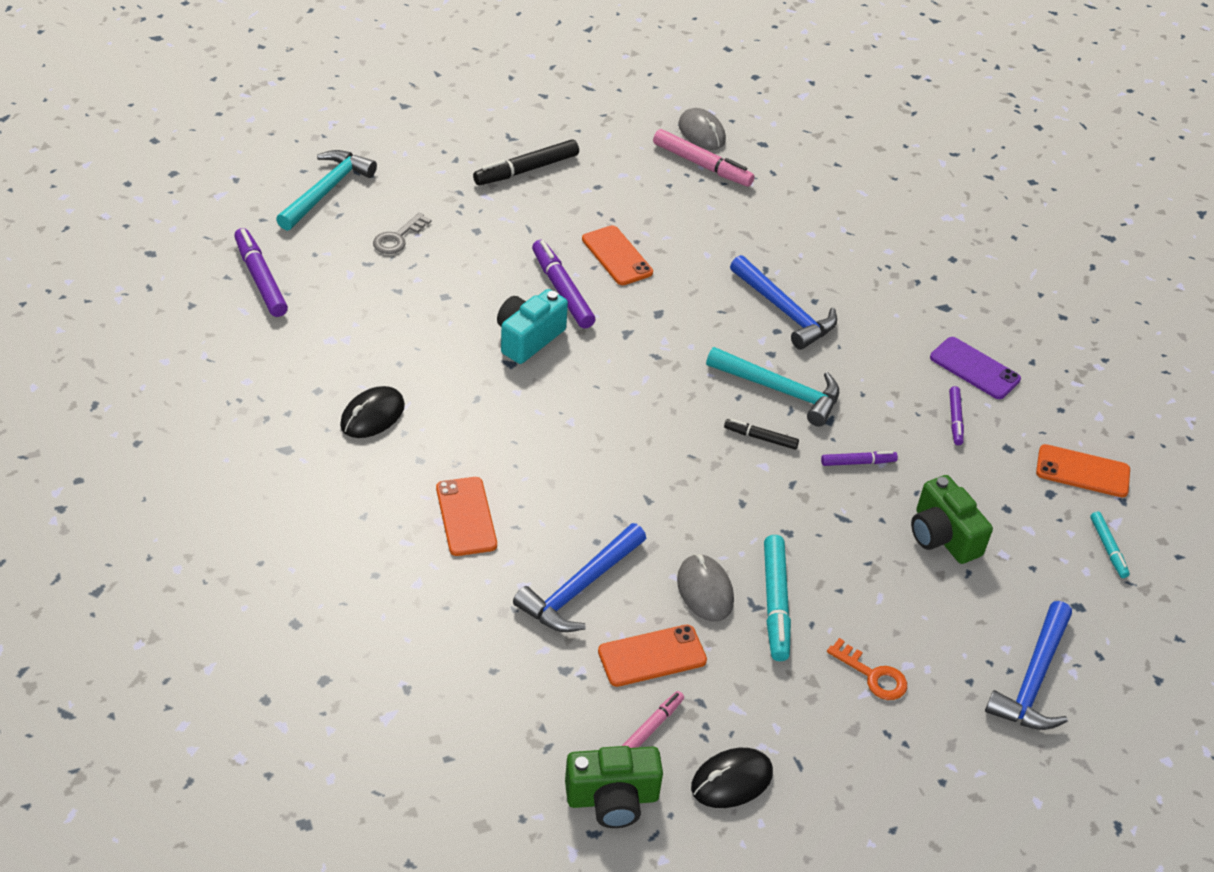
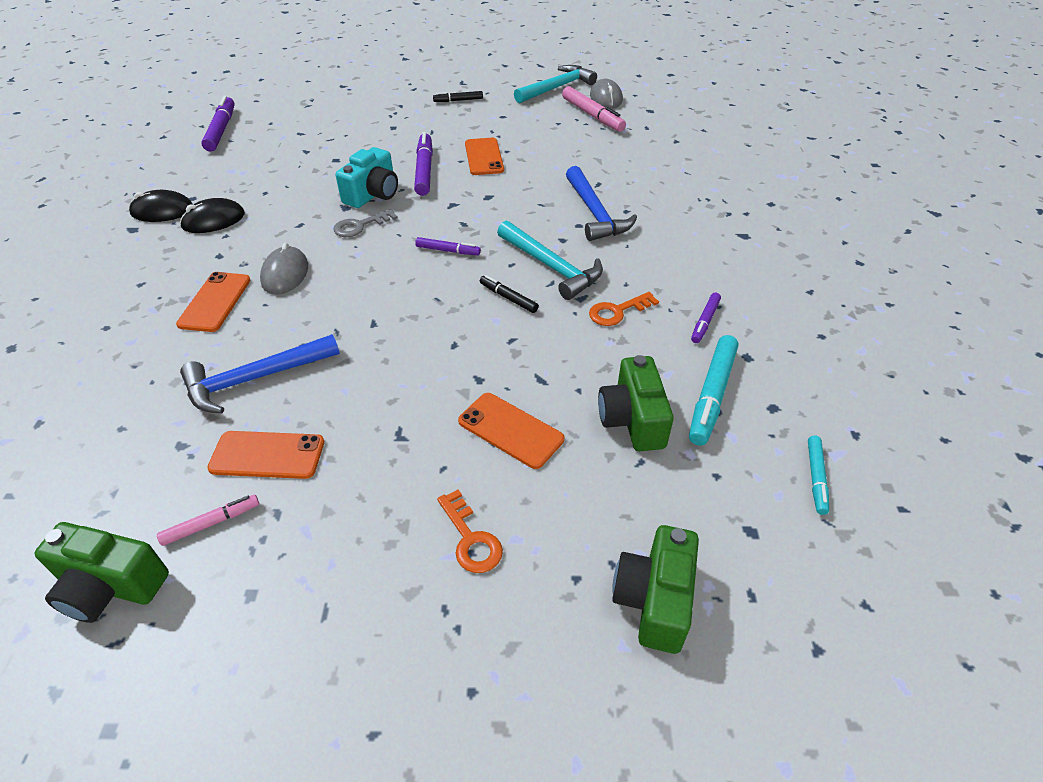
camera: 25 degrees right, 0 degrees up
(326, 191) = (312, 92): turquoise hammer -> turquoise hammer (557, 88)
(398, 238) = (334, 123): grey key -> grey key (360, 226)
(526, 170) = (458, 100): black marker -> black marker, size x0.57
(528, 338) = (373, 194): turquoise camera -> turquoise camera turned 150 degrees clockwise
(705, 590) = (363, 409): grey mouse -> grey mouse (285, 274)
(731, 780) = (241, 608): black mouse -> black mouse (162, 211)
(775, 603) = (421, 439): turquoise marker -> turquoise marker (712, 395)
(858, 462) = (586, 336): purple marker -> purple marker (448, 251)
(871, 428) = (617, 311): none -> orange key
(974, 368) = (747, 285): purple phone -> none
(1033, 679) = (654, 600): blue hammer -> green camera
(1082, 471) = (820, 395): orange phone -> orange phone (510, 430)

